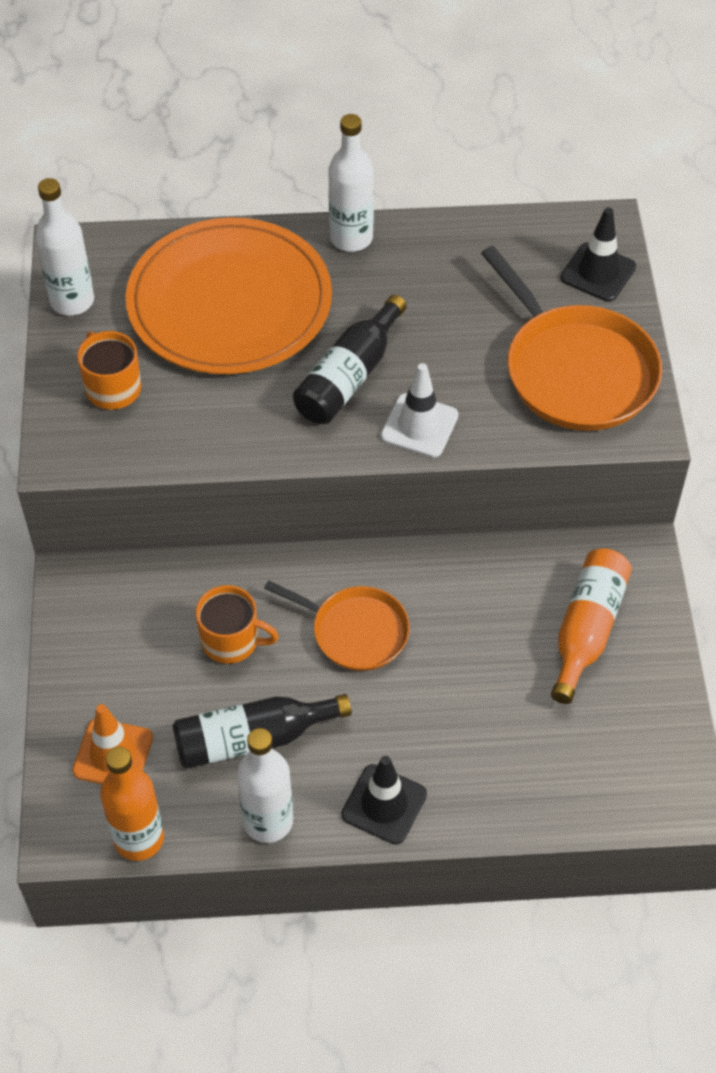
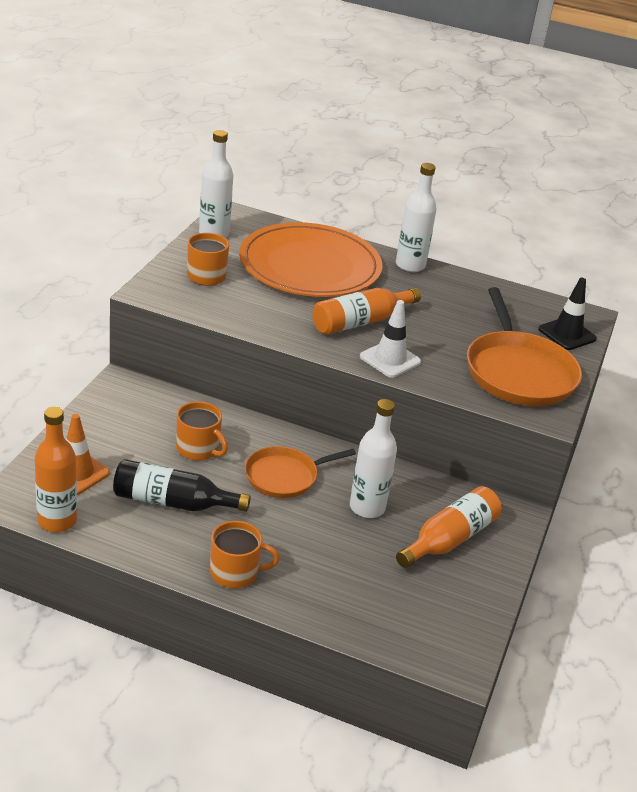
camera: 20 degrees right, 20 degrees down
(268, 821) = (149, 548): white bottle -> white bottle (367, 507)
(348, 377) = (360, 322): black bottle -> orange bottle
(355, 631) = (284, 476): orange pan -> orange pan turned 105 degrees clockwise
(384, 804) = (235, 572): black traffic cone -> orange mug

